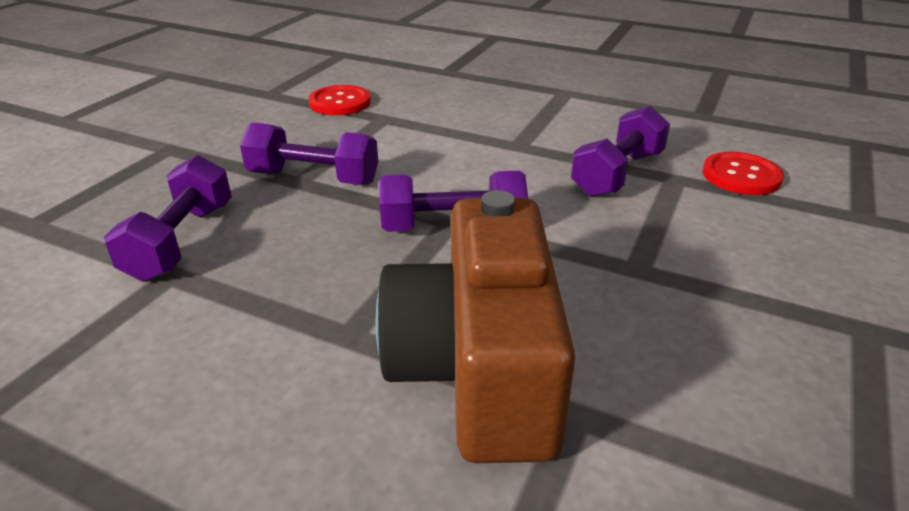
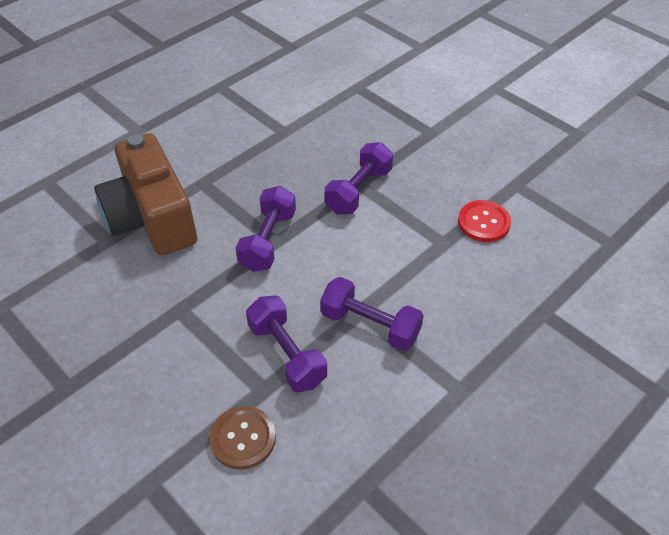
camera: 110 degrees right, 15 degrees up
(181, 241) = (312, 135): purple dumbbell -> purple dumbbell (370, 325)
(478, 369) = (152, 218): brown camera -> brown camera turned 135 degrees counterclockwise
(741, 176) = (243, 438): red button -> brown button

